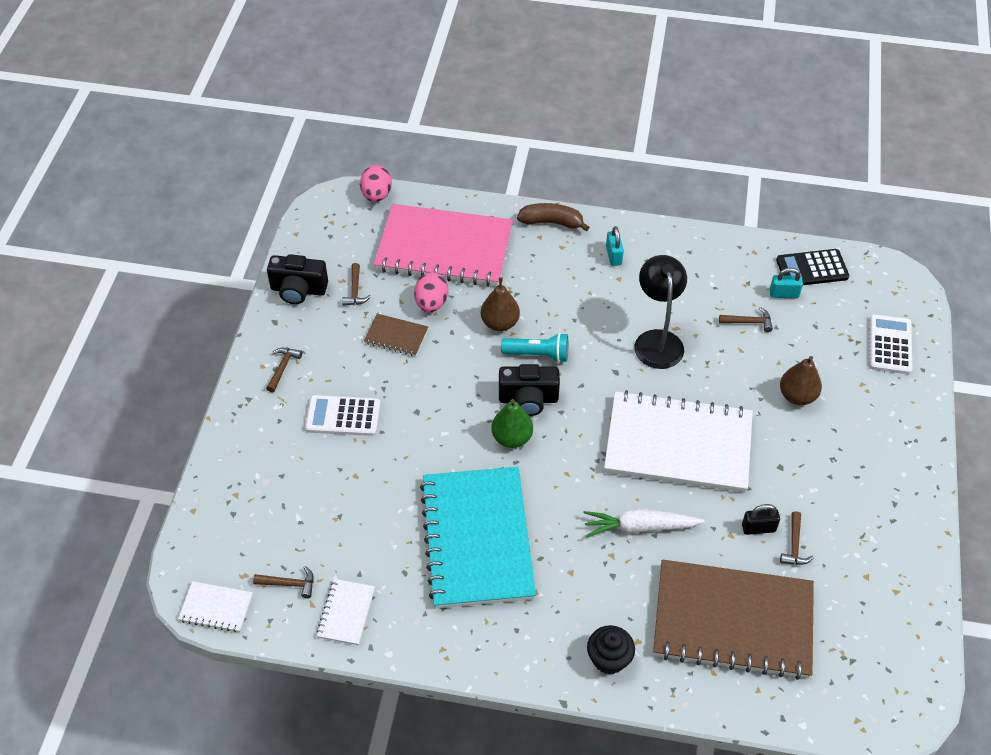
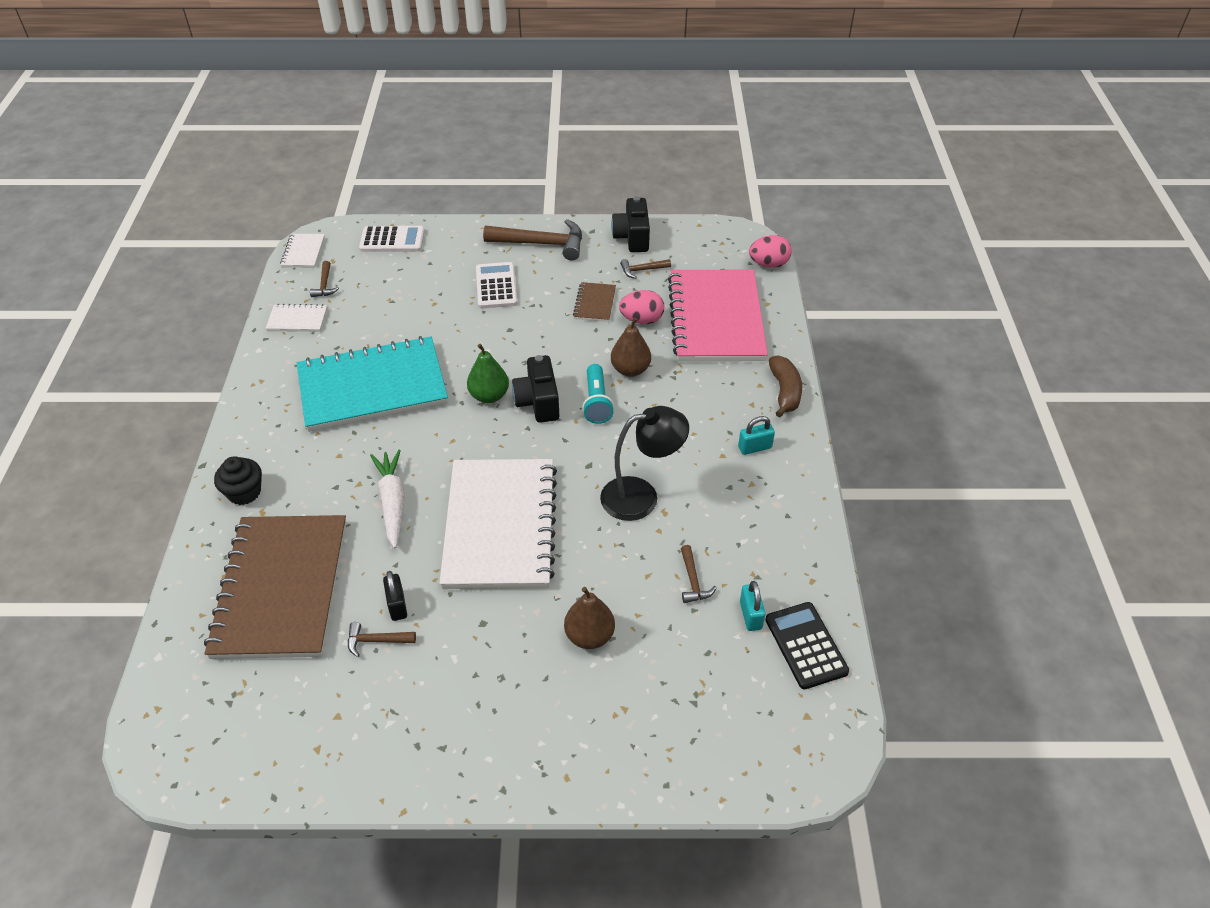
camera: 80 degrees right, 5 degrees down
(283, 368) = (542, 244): brown hammer -> brown hammer, size x2.07
(890, 345) = (699, 742): white calculator -> white calculator (392, 240)

